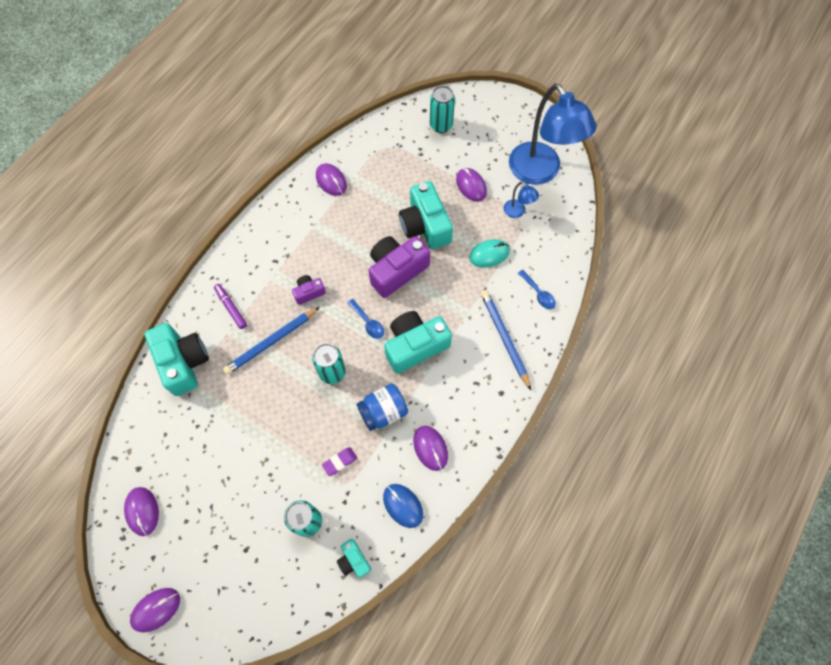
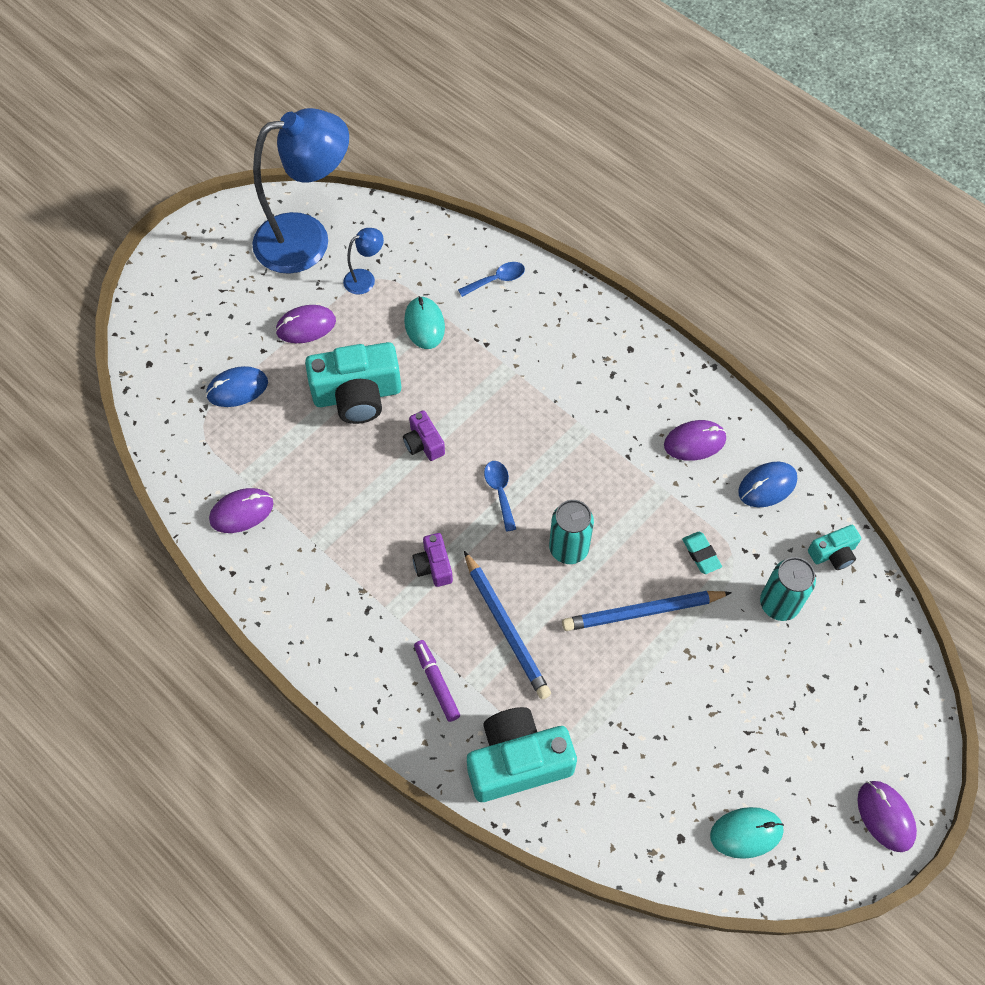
camera: 80 degrees left, 5 degrees down
(142, 511) = (746, 833): purple mouse -> turquoise mouse
(231, 308) = (436, 682): purple marker -> purple marker turned 90 degrees clockwise
(340, 462) = (701, 554): purple eraser -> turquoise eraser
(368, 323) = (500, 491): blue spoon -> blue spoon turned 75 degrees counterclockwise
(383, 412) = (637, 491): blue jar -> none
(396, 271) = (424, 443): purple camera -> purple camera, size x0.50
(415, 346) = (547, 437): turquoise camera -> none
(416, 159) = (237, 388): none -> blue mouse
(441, 125) = (185, 346): turquoise can -> none
(504, 338) = (554, 330): blue pencil -> blue pencil (642, 612)

